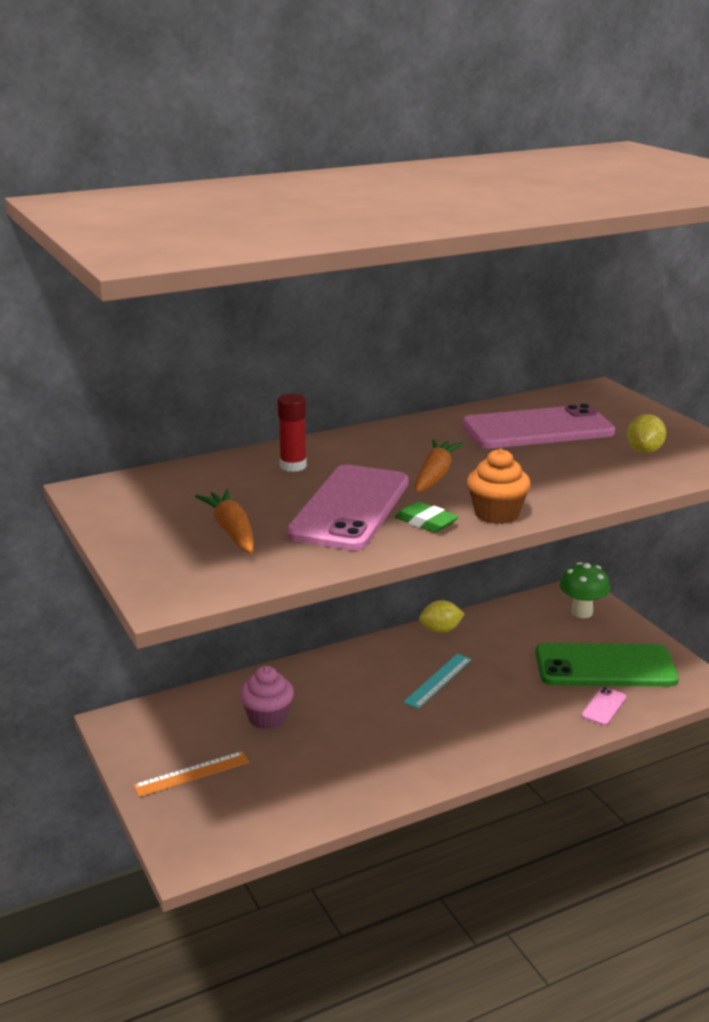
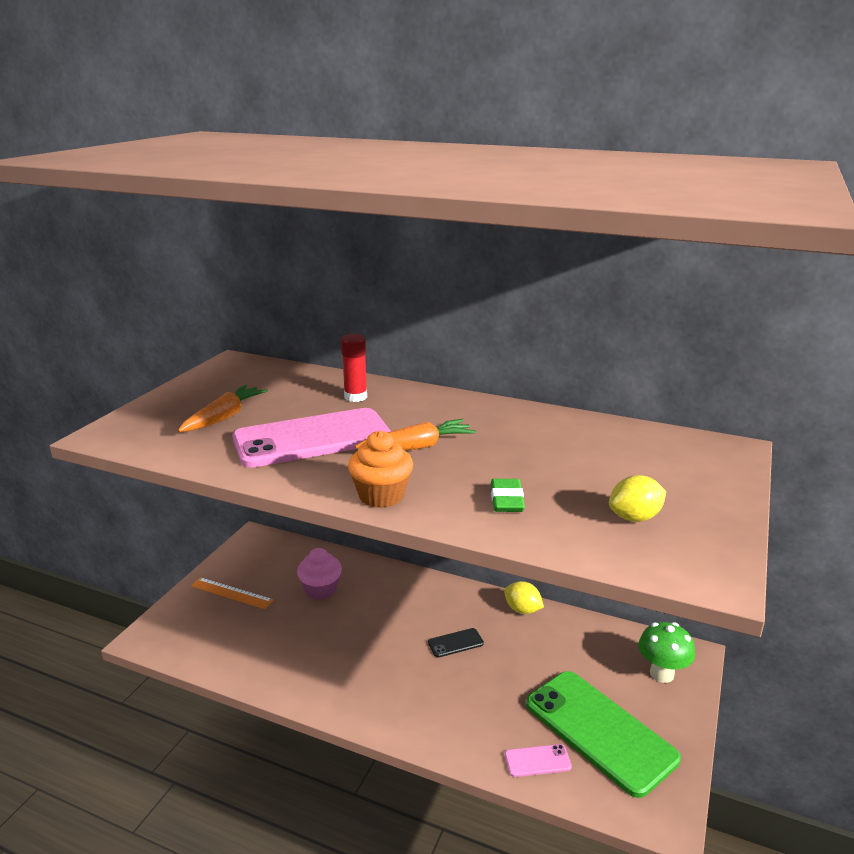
camera: 50 degrees right, 0 degrees up
(426, 522) = (326, 473): green eraser -> green eraser (506, 500)
(438, 680) = (455, 643): turquoise ruler -> black phone
(537, 429) = (585, 453): pink phone -> none

